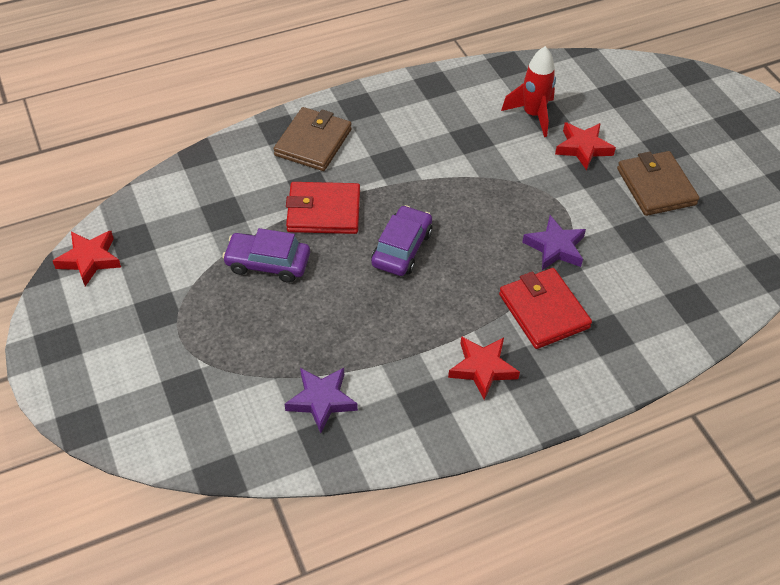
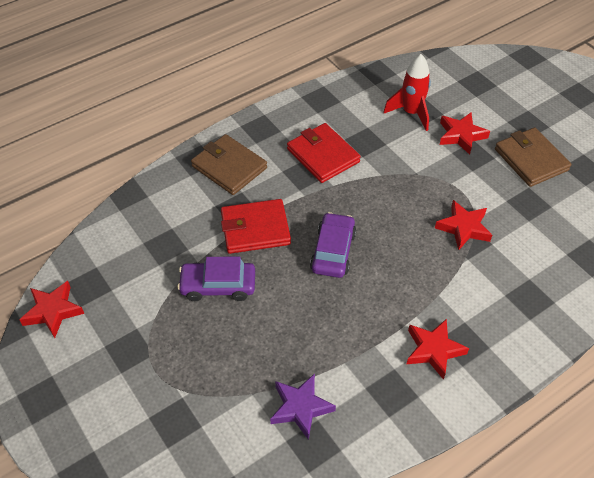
camera: 10 degrees left, 0 degrees up
(313, 142) = (229, 167): brown wallet -> brown wallet turned 60 degrees counterclockwise
(543, 311) = (470, 287): red wallet -> red wallet (323, 155)
(555, 247) = (463, 228): purple star -> red star

